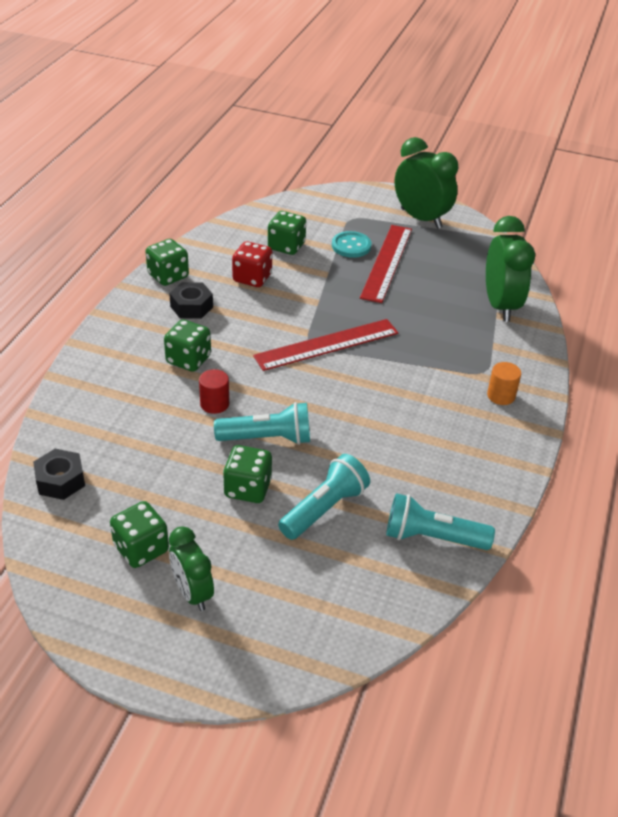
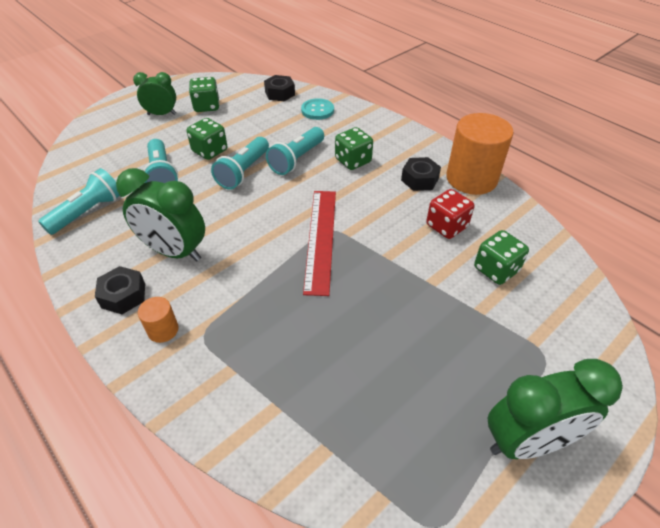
camera: 120 degrees right, 5 degrees up
(168, 276) = (471, 179): green dice -> orange cylinder
(214, 404) = (296, 159): red cylinder -> turquoise flashlight
(351, 246) = (479, 326): turquoise button -> turquoise button (317, 110)
(387, 262) = (431, 345): red ruler -> none
(496, 439) = (123, 295): none -> black nut
(500, 306) = (289, 421): green clock -> green clock (174, 252)

